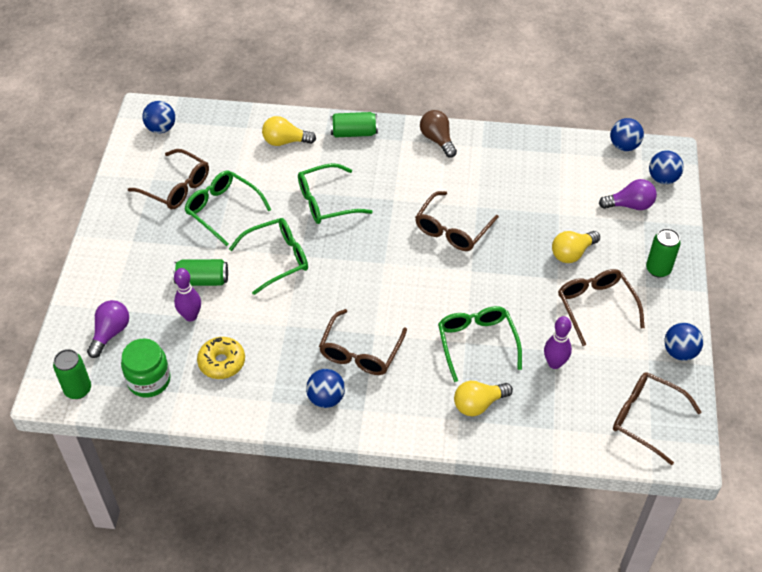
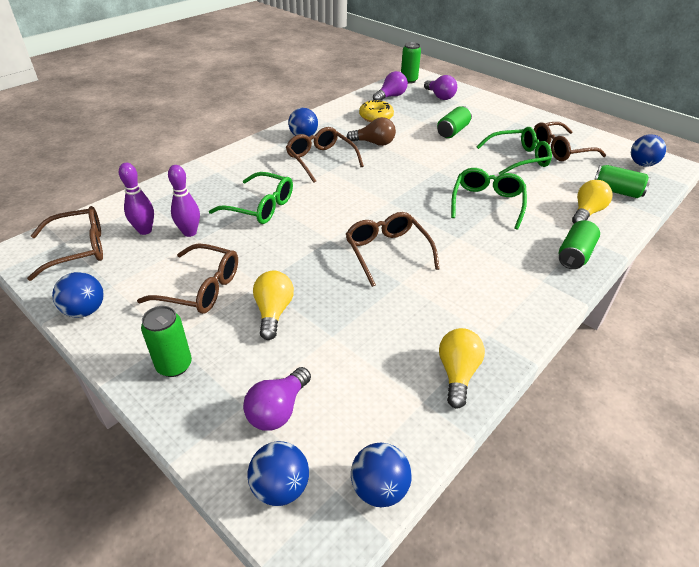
camera: 125 degrees right, 10 degrees down
(149, 380) = (390, 96): green jar -> purple light bulb
(190, 316) = (425, 119): purple bowling pin -> purple bowling pin (145, 230)
(231, 133) = (616, 191): none -> green can
(277, 259) = (444, 161): green glasses -> none
(437, 140) = (525, 305): brown light bulb -> brown light bulb (374, 143)
(478, 404) = (214, 183): yellow light bulb -> yellow light bulb (457, 373)

